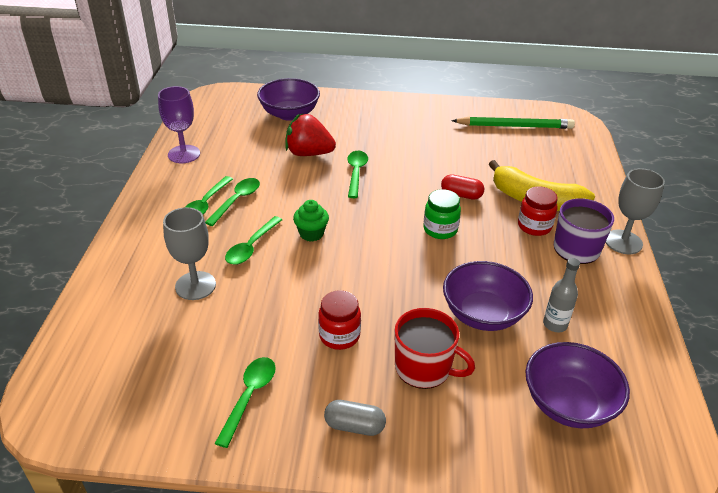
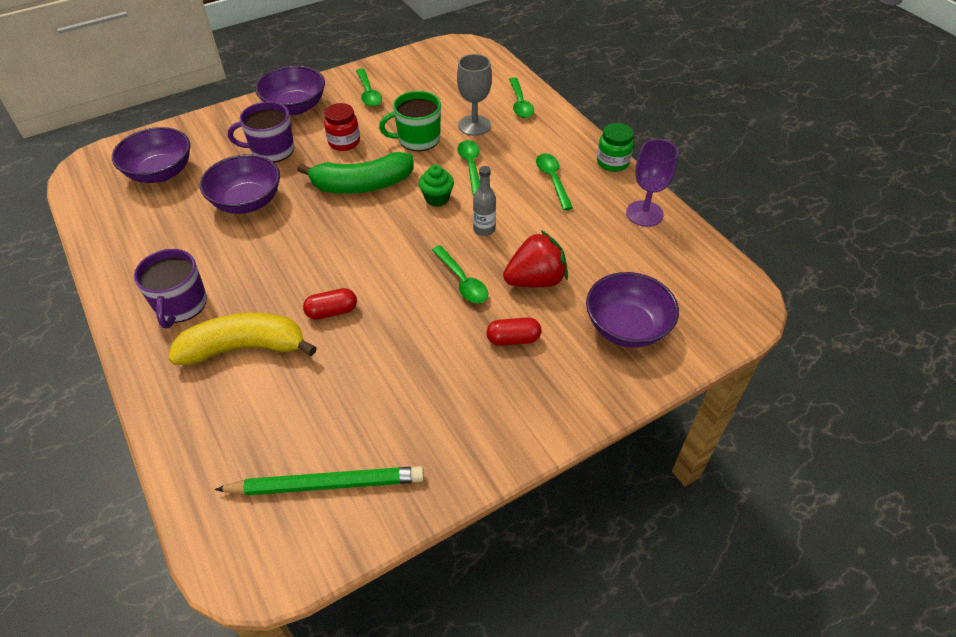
camera: 145 degrees right, 10 degrees up
(237, 201) = (532, 195): green spoon -> green spoon (520, 103)
(264, 299) = (418, 139): none -> green mug
(354, 426) = (295, 107): grey capsule -> purple bowl
(359, 135) = (513, 339): none -> red capsule
(362, 277) = (362, 185): none -> green banana
(424, 368) = (271, 150): red mug -> purple mug
(440, 229) = (327, 258): green jar -> green jar (612, 162)
(515, 126) = (327, 485): green pencil -> green pencil turned 150 degrees counterclockwise
(534, 226) = (234, 310): red jar -> none
(555, 324) = (184, 220): grey bottle -> grey bottle (484, 229)
(623, 242) = (130, 338): grey goblet -> none

